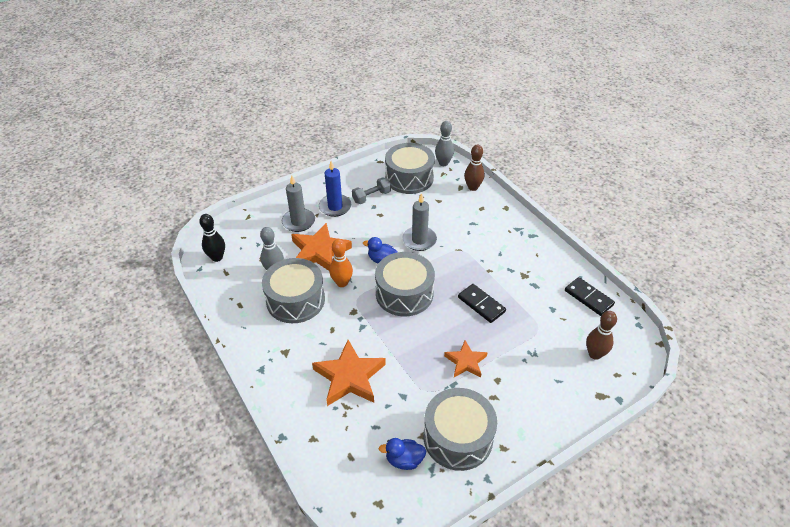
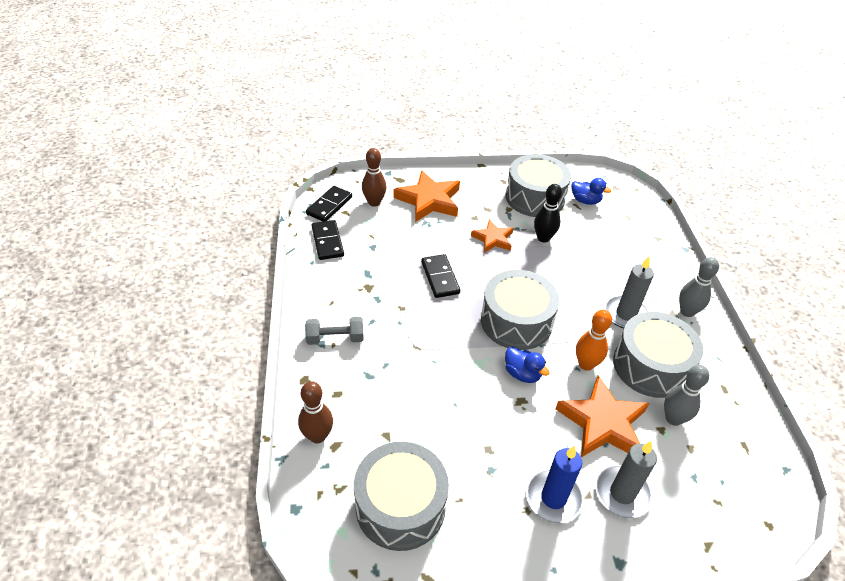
camera: 155 degrees left, 0 degrees up
(217, 257) = (760, 478): black bowling pin -> black bowling pin (543, 238)
(349, 377) = (610, 268): orange star -> orange star (429, 200)
(371, 197) = (485, 492): grey dumbbell -> grey dumbbell (335, 338)
(419, 240) = (457, 381): grey candle -> grey candle (626, 314)
(443, 163) = (320, 513): grey bowling pin -> grey bowling pin (687, 312)
(625, 332) = (329, 205): none -> black domino

